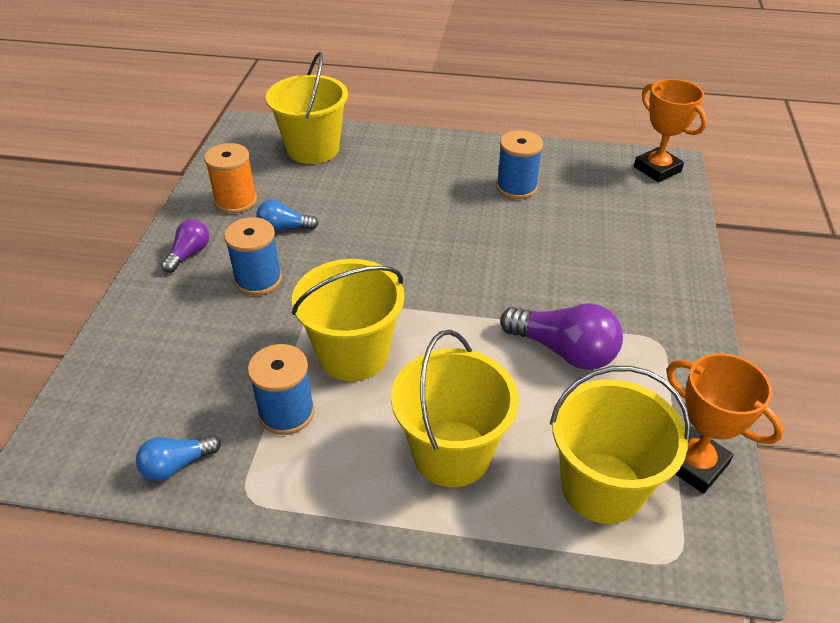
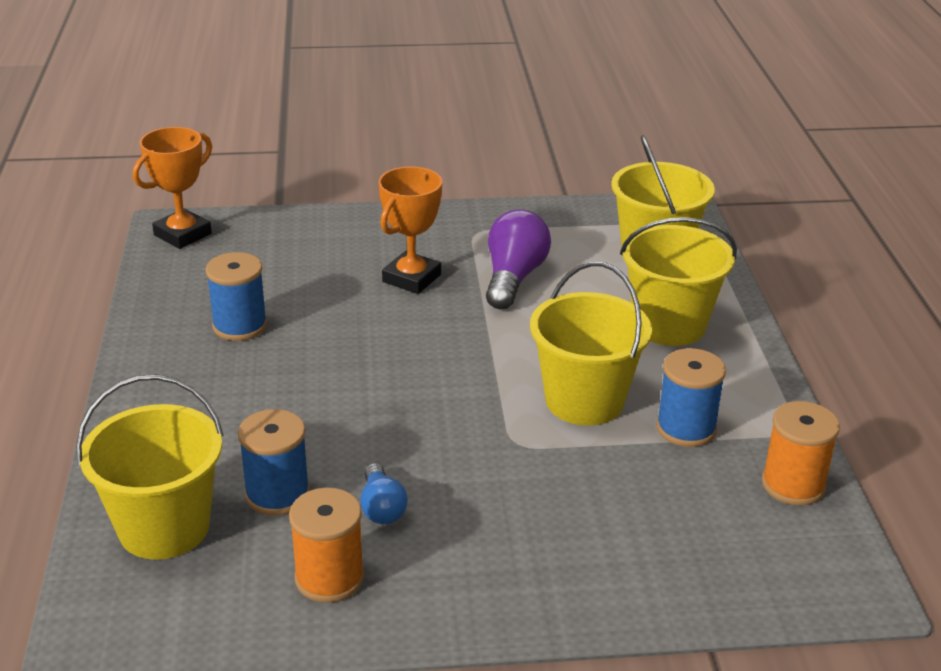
camera: 105 degrees left, 10 degrees down
(177, 465) = (793, 485): blue light bulb -> orange spool
(189, 254) = (472, 589): purple light bulb -> none
(258, 280) = (498, 503): blue spool -> blue spool (277, 494)
(694, 463) = (606, 217): orange trophy -> orange trophy (411, 278)

